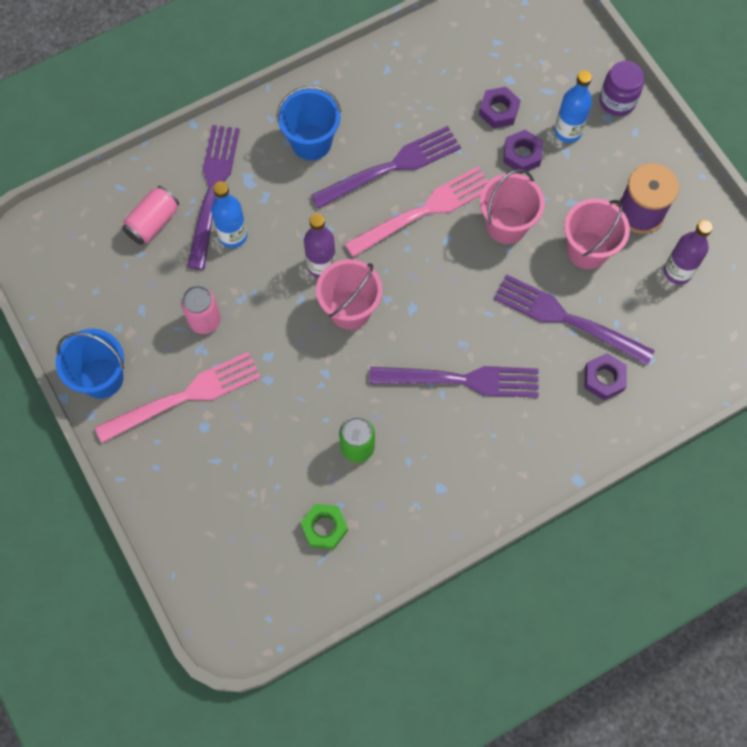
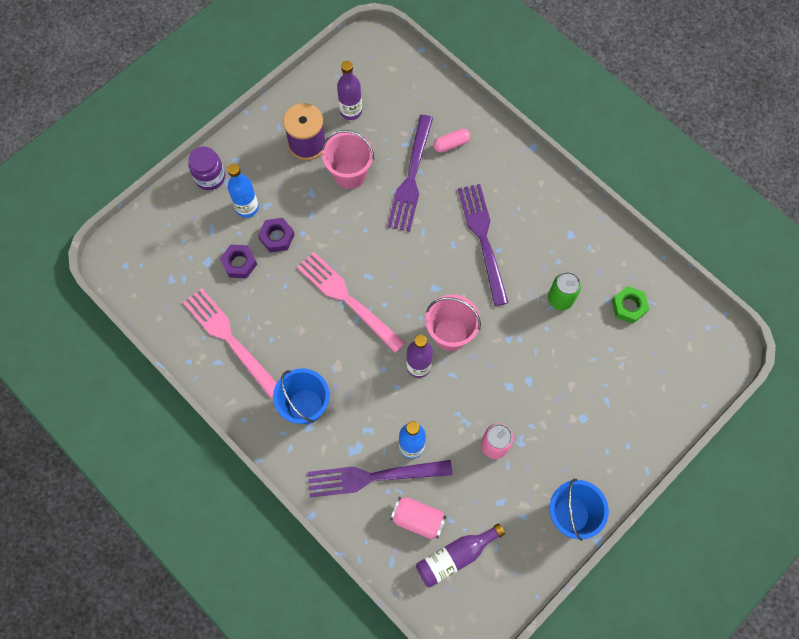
camera: 105 degrees left, 0 degrees up
(102, 248) = (455, 556): none -> purple bottle
(184, 396) = (564, 441): pink fork -> pink fork (230, 339)
(391, 167) = (313, 334): purple fork -> none
(506, 225) = (344, 235): pink bucket -> none
(604, 379) = (451, 144): purple nut -> pink capsule

